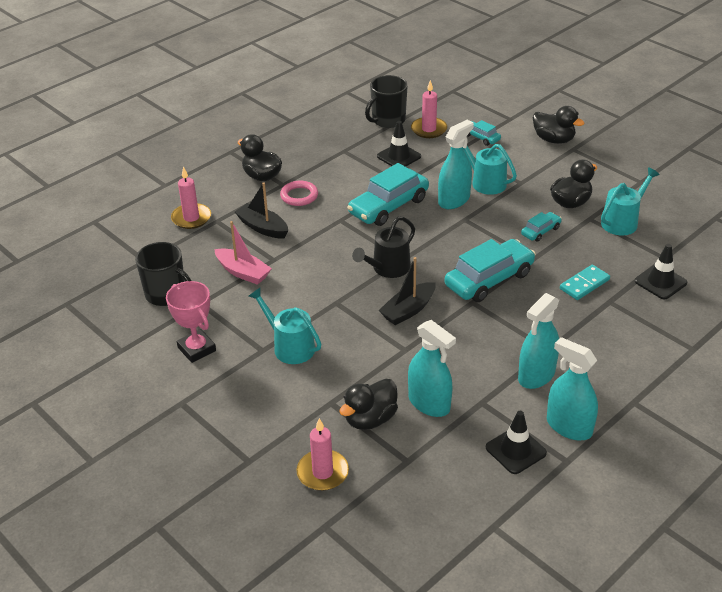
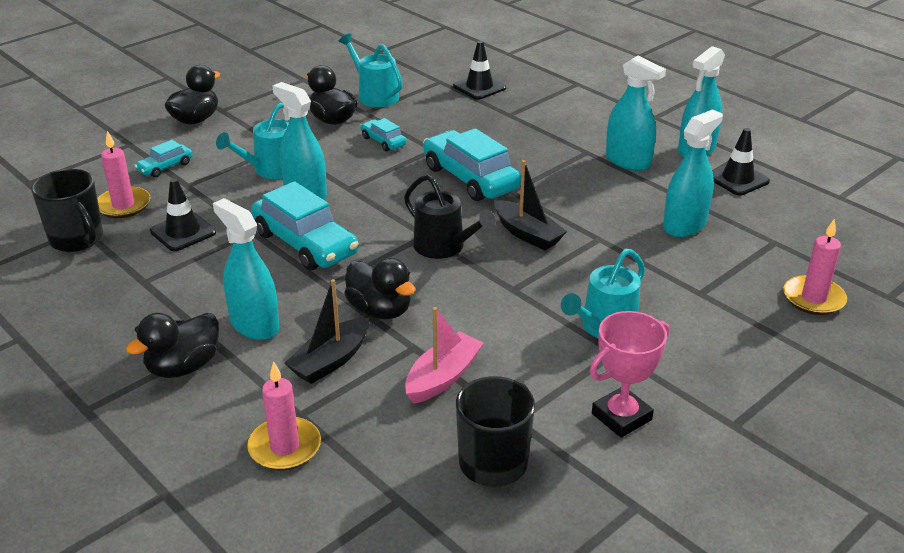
camera: 90 degrees left, 5 degrees down
(299, 196) = (254, 325): pink ring -> turquoise spray bottle
(370, 419) = (719, 264): black duck -> black duck (380, 310)
(584, 284) = (481, 125): turquoise domino -> none

